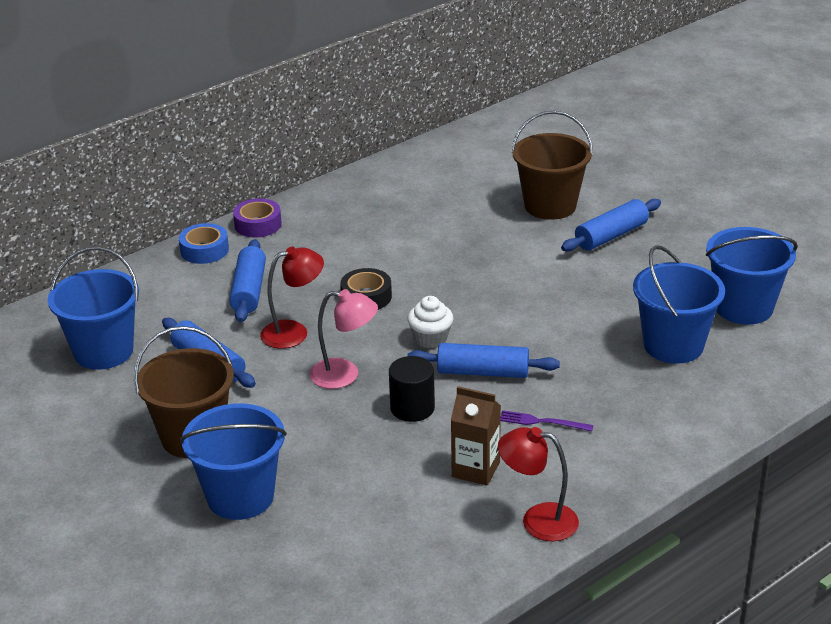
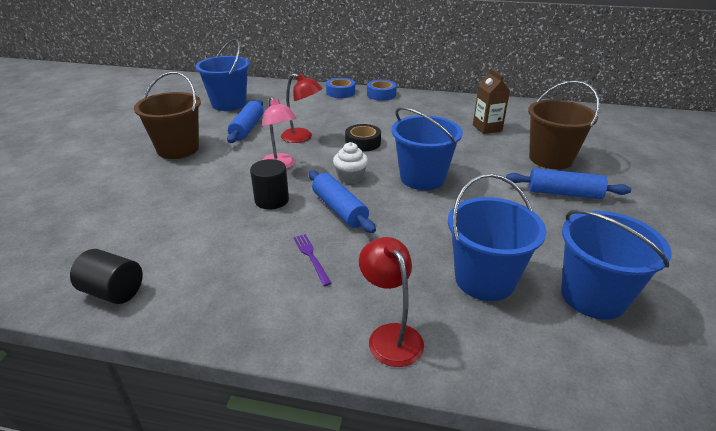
camera: 50 degrees right, 0 degrees up
(240, 496) = (133, 182): blue bucket -> blue bucket (422, 178)
(249, 291) = (323, 114): blue rolling pin -> none
(258, 224) = (381, 94): purple tape -> blue tape
(463, 561) = (113, 291): none -> black cylinder
(476, 469) = (227, 252): brown carton -> brown carton (487, 128)
(538, 520) = (187, 307): red lamp -> red lamp (390, 335)

